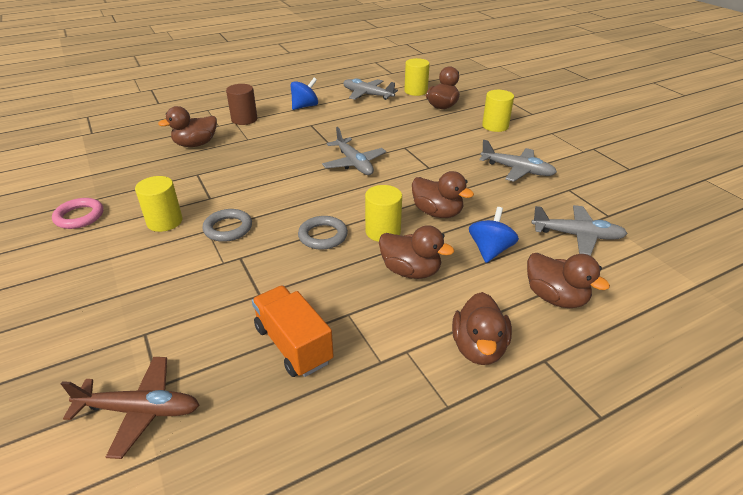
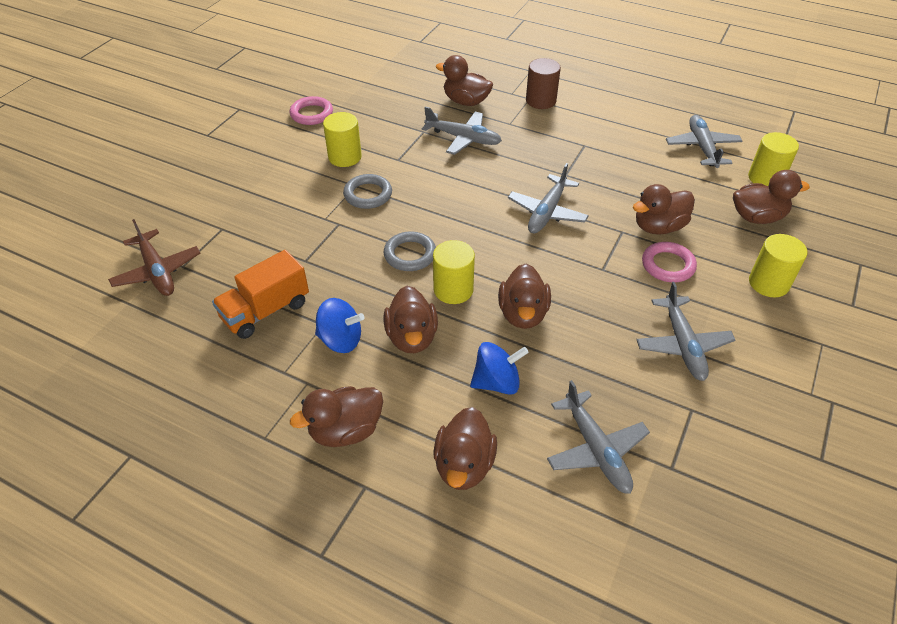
camera: 55 degrees right, 10 degrees up
(233, 162) = (463, 138): none -> grey plane
(293, 344) = (266, 311): orange truck -> orange truck turned 150 degrees counterclockwise
(305, 106) = (615, 121): blue spinning top -> blue spinning top (340, 340)
(415, 135) = (658, 227): none -> brown duck
(450, 146) = (668, 265): none -> pink ring

